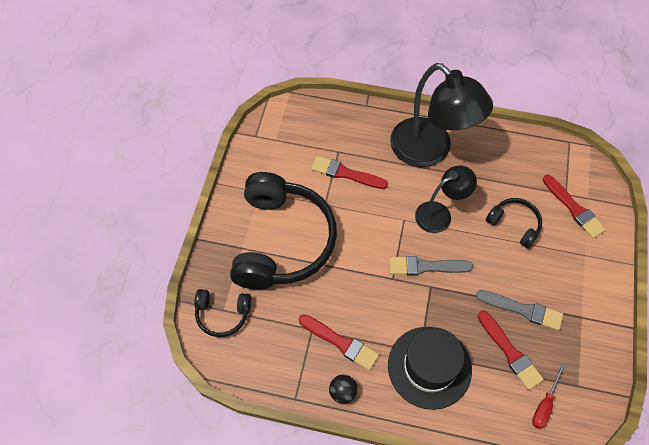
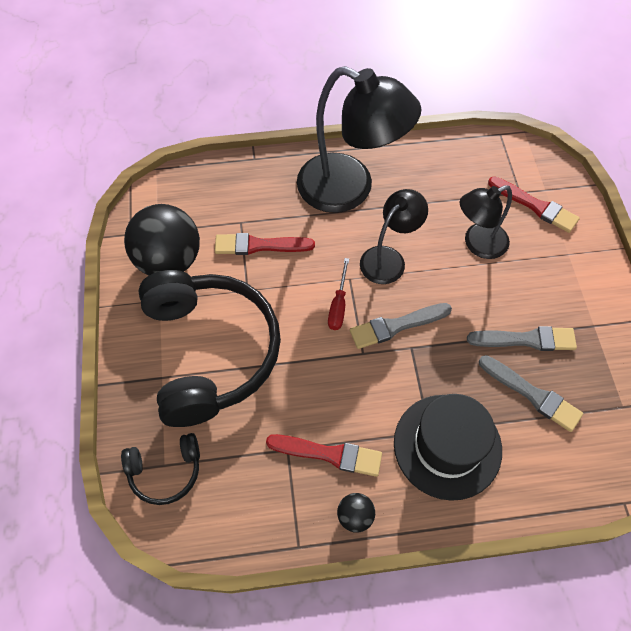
camera: 20 degrees left, 0 degrees up
(276, 164) = (169, 261): none -> black ball
(510, 352) = (532, 394): red brush -> grey brush
(514, 224) = (478, 244): black headphones -> black lamp
(545, 404) = (596, 442): red screwdriver -> red screwdriver (338, 305)

